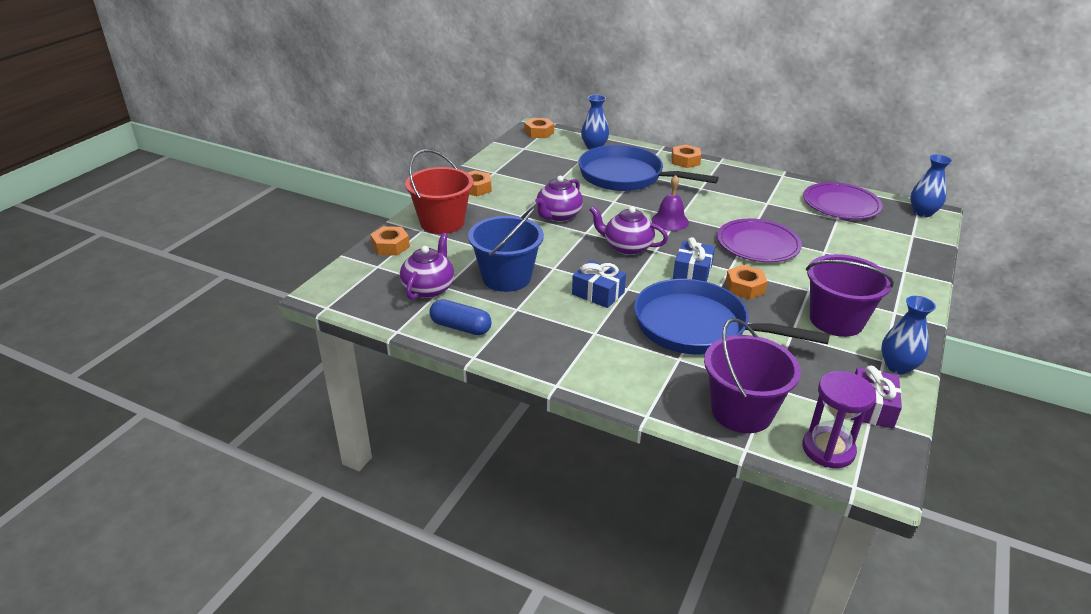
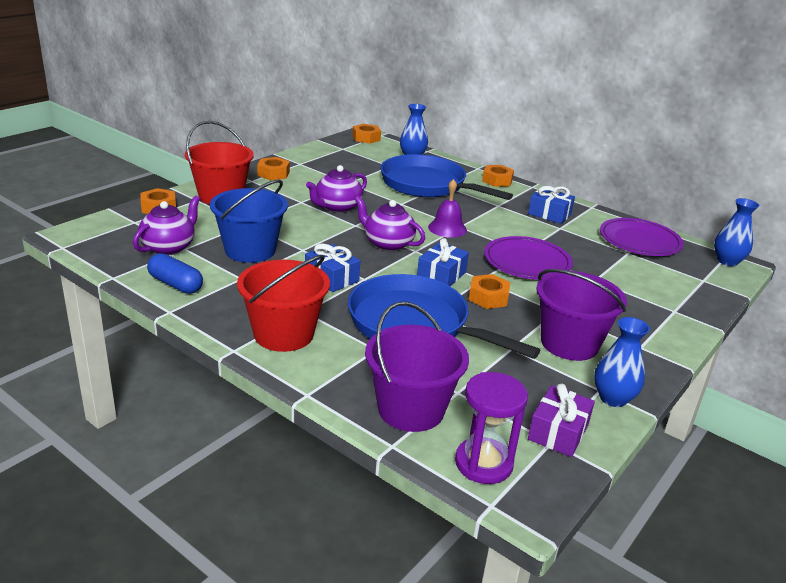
camera: 10 degrees right, 5 degrees down
(590, 360) = (283, 334): none -> red bucket
(750, 189) = (549, 214): none -> blue gift

